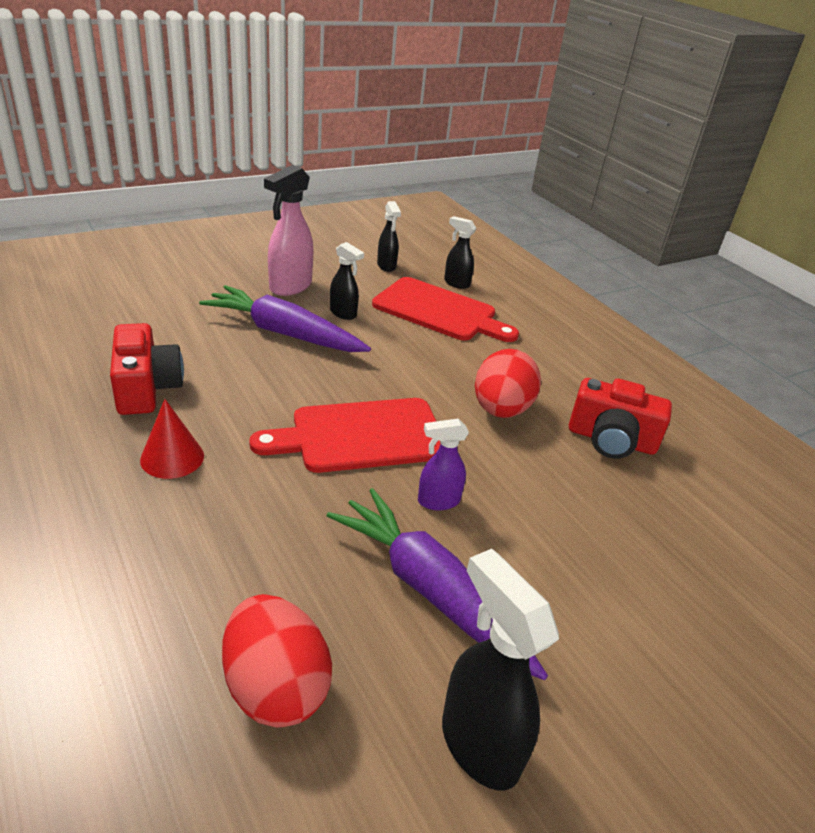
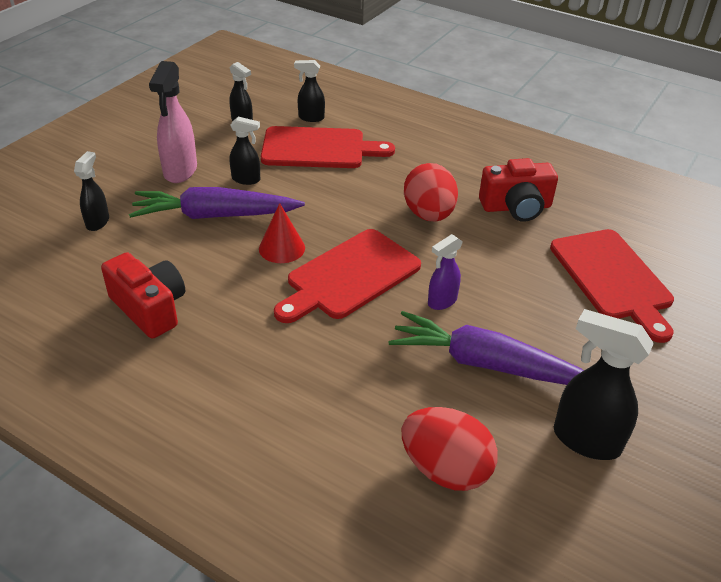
camera: 25 degrees left, 5 degrees up
(172, 457) = (227, 354): red cone -> red cone (282, 248)
(178, 302) = (98, 222): none -> black spray bottle
(675, 564) = (612, 278): none -> red cutting board

